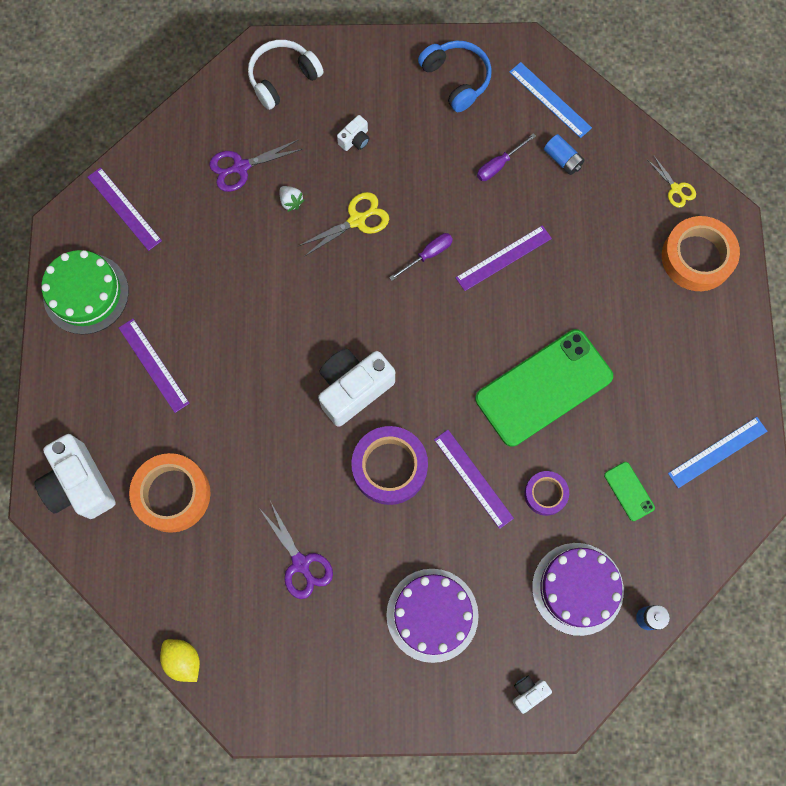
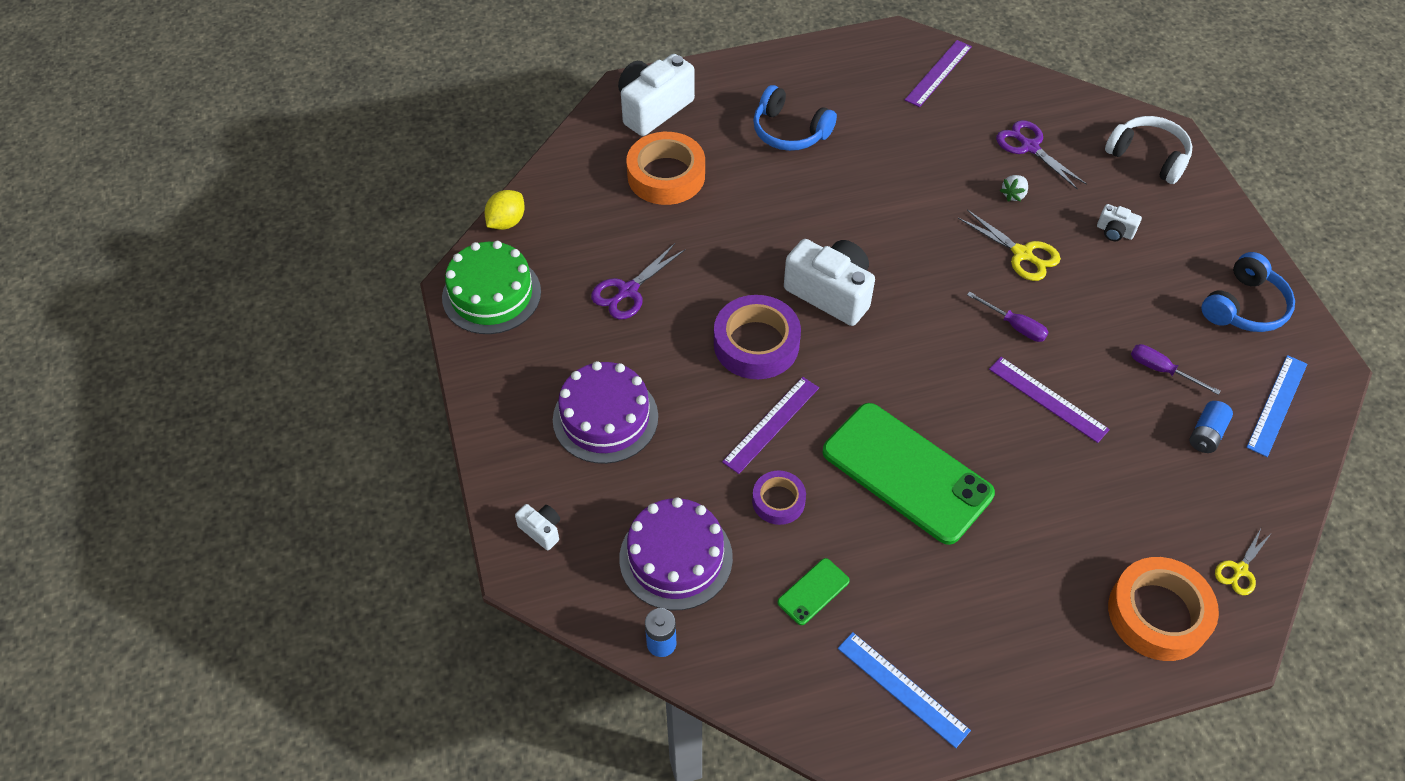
camera: 75 degrees right, 20 degrees down
(86, 293) = (840, 68): green cake -> green cake (491, 294)
(153, 365) = (789, 131): purple ruler -> blue headphones

